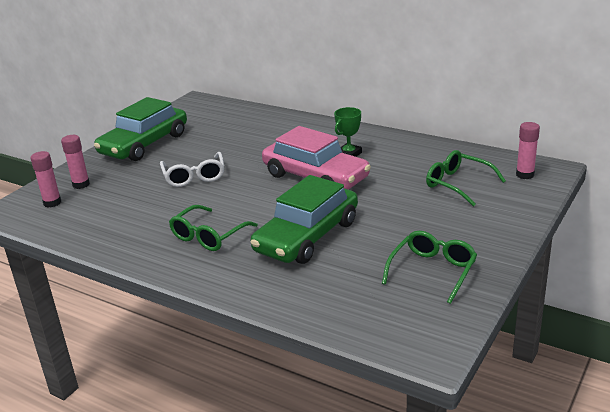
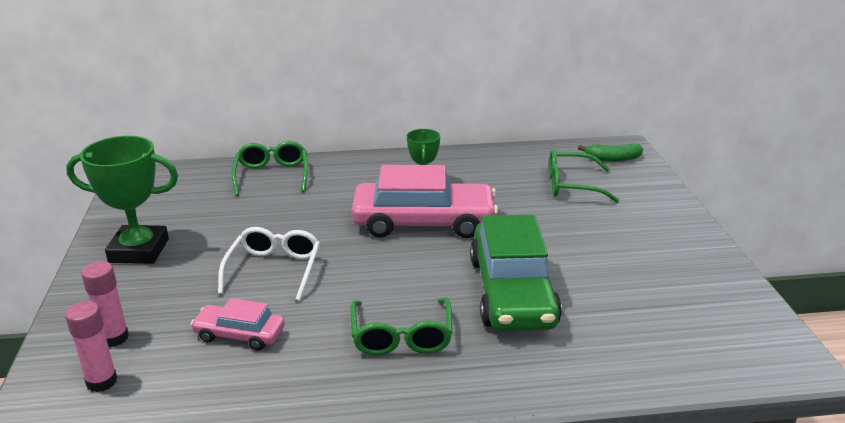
camera: 40 degrees left, 0 degrees up
(134, 204) = (240, 334): none -> pink car
(144, 144) = (139, 250): green car -> green trophy
(194, 176) = (274, 269): white glasses -> white glasses turned 120 degrees counterclockwise
(432, 271) = (677, 279): green glasses -> green glasses (272, 175)
(525, 175) = (613, 159): pink glue stick -> green banana

